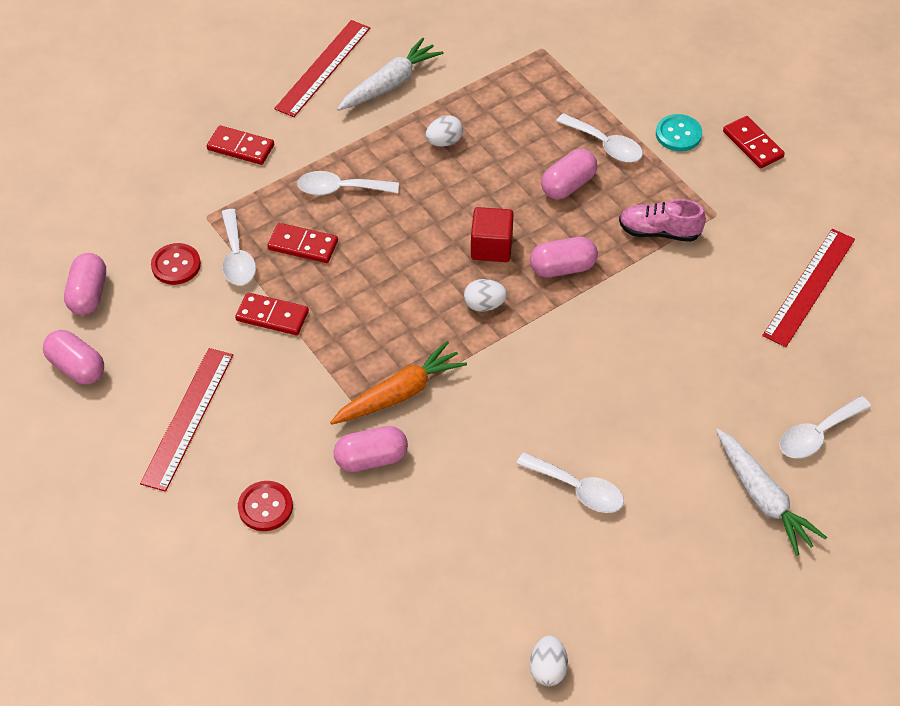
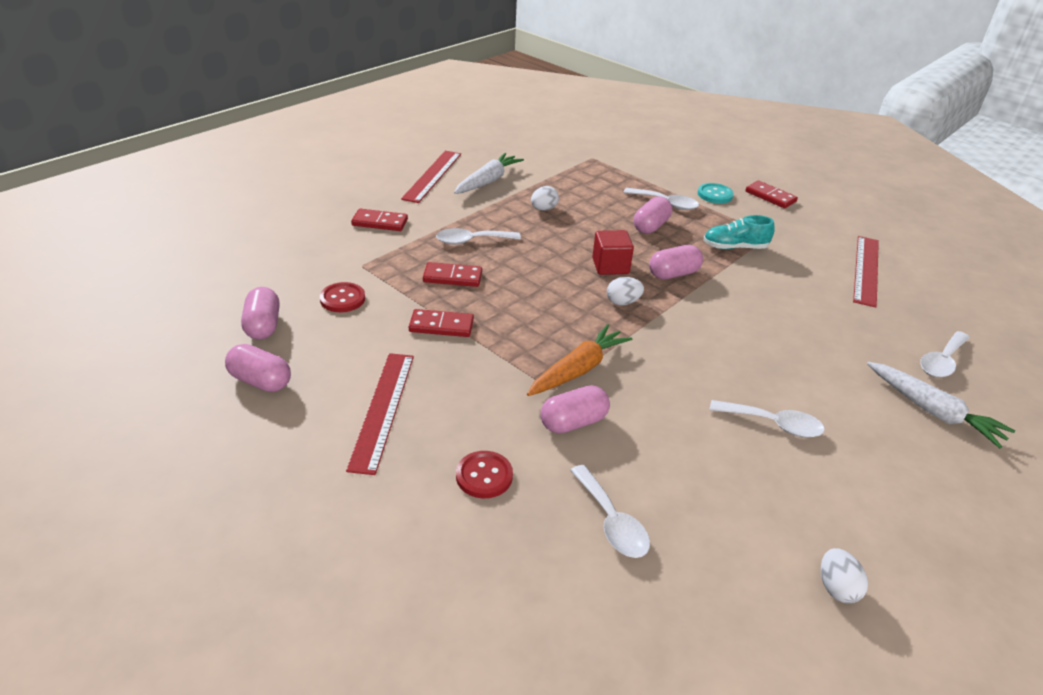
camera: 15 degrees left, 15 degrees down
(237, 257) = (397, 289): white spoon -> white spoon (611, 521)
(659, 232) = (735, 247): pink shoe -> turquoise shoe

